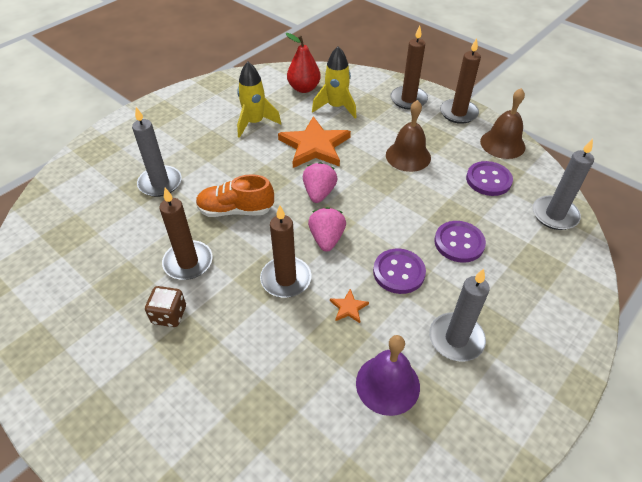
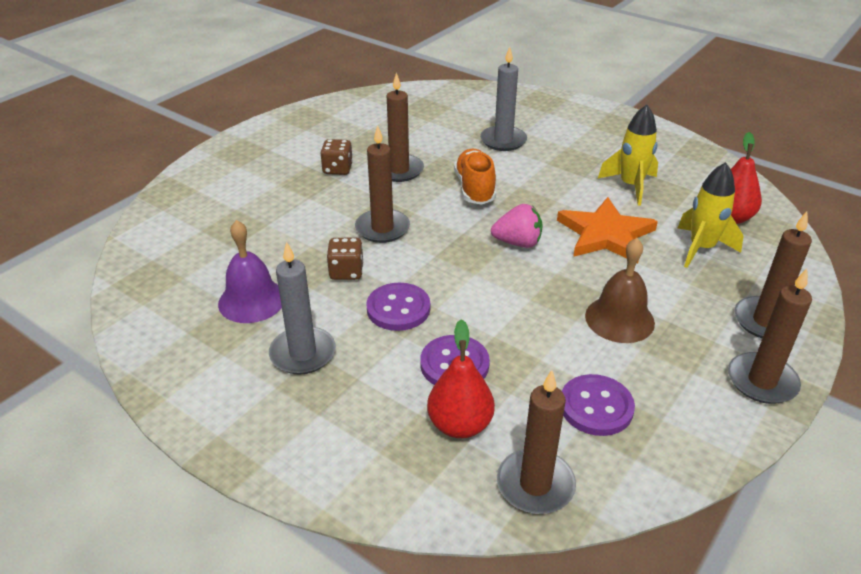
camera: 85 degrees right, 10 degrees down
(326, 239) = (443, 252): pink strawberry -> none
(348, 308) = (346, 272): orange star -> brown dice
(502, 144) = (700, 434): brown bell -> none
(515, 245) = (460, 425): none -> red pear
(554, 215) = (535, 484): grey candle -> brown candle

